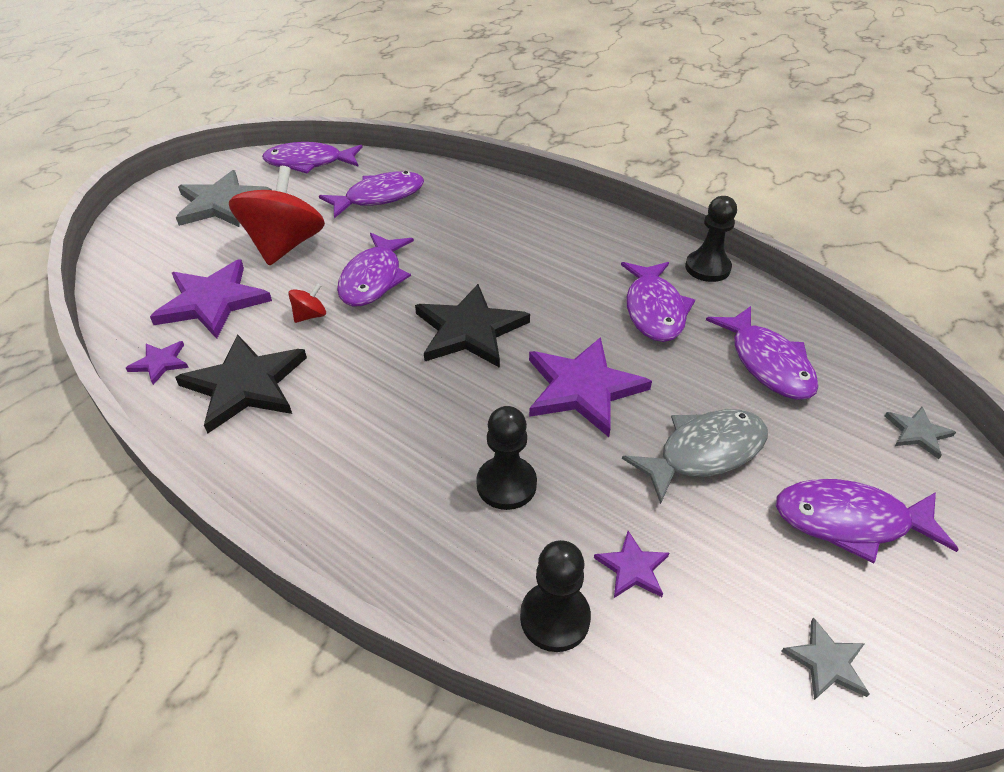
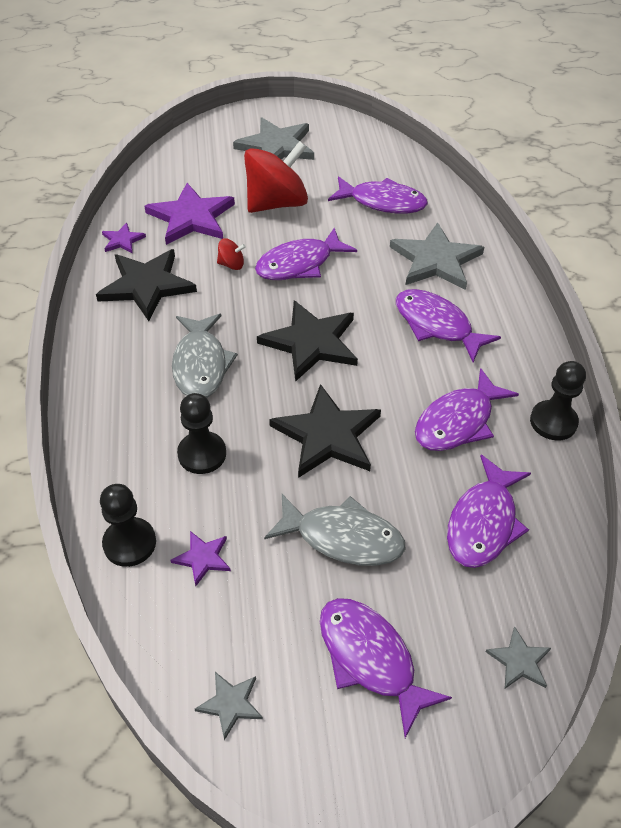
camera: 45 degrees right, 5 degrees up
(309, 163) = (370, 144): purple fish -> purple fish (436, 325)
(398, 413) = (200, 365): none -> grey fish
(479, 214) = (435, 260): none -> grey star
(583, 388) = (327, 435): purple star -> black star

